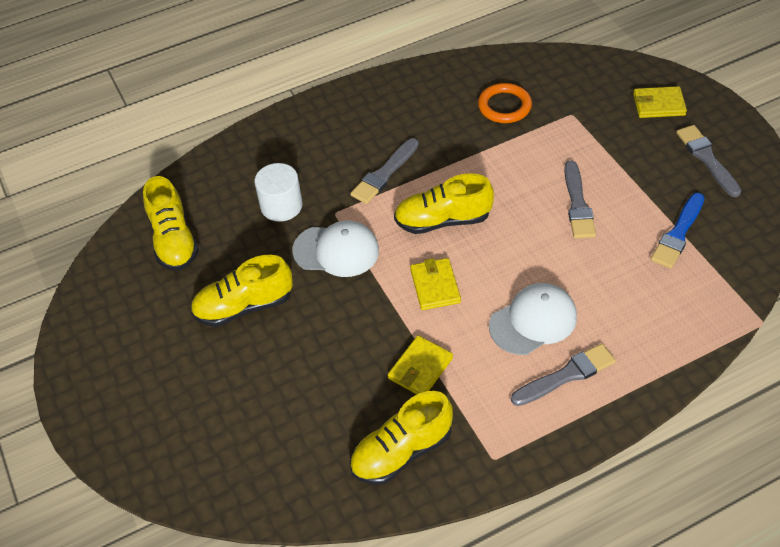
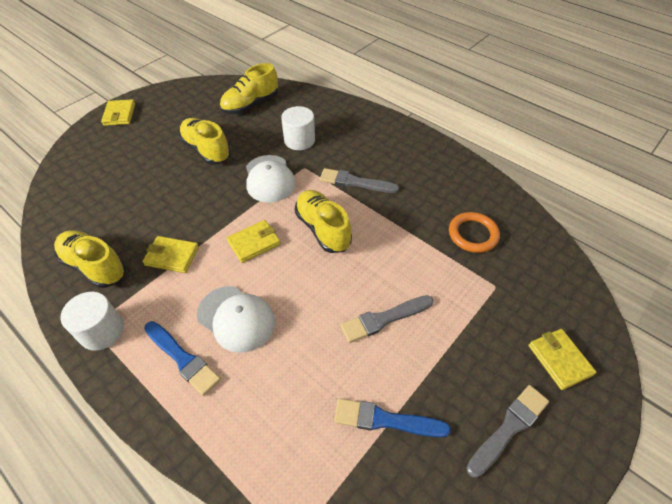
camera: 65 degrees right, 0 degrees up
(93, 404) = (119, 114): none -> yellow wallet
(504, 448) = (102, 331): none -> white cylinder
(566, 375) = (183, 359): grey brush -> blue brush

